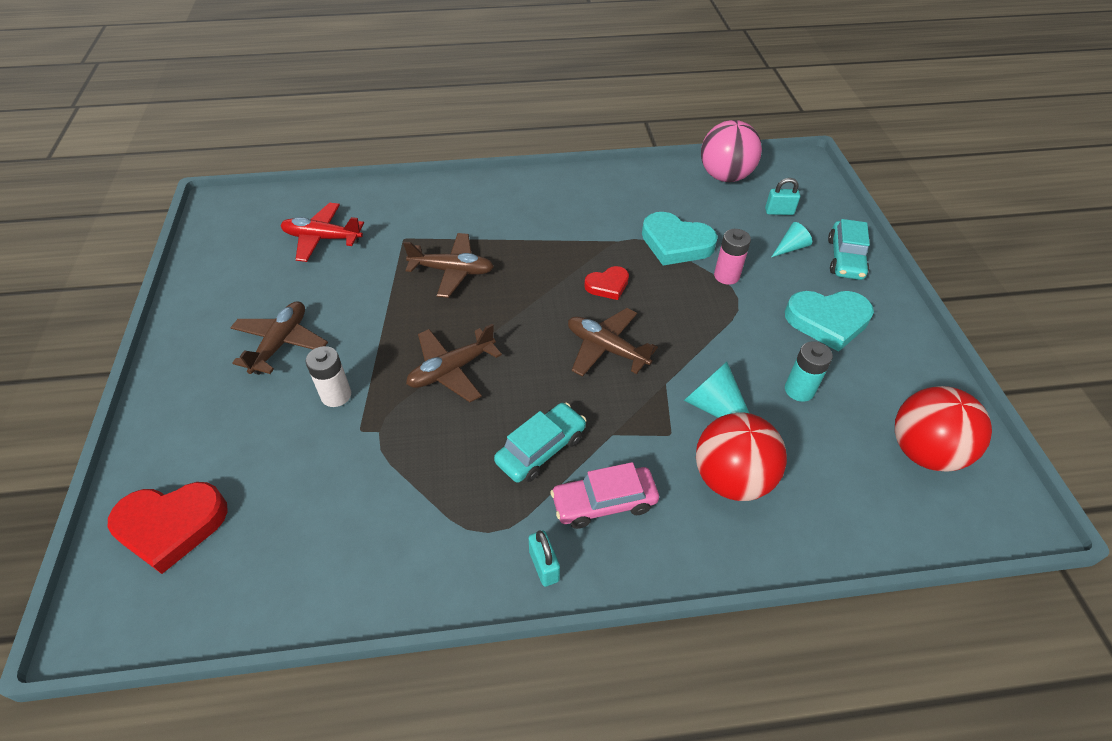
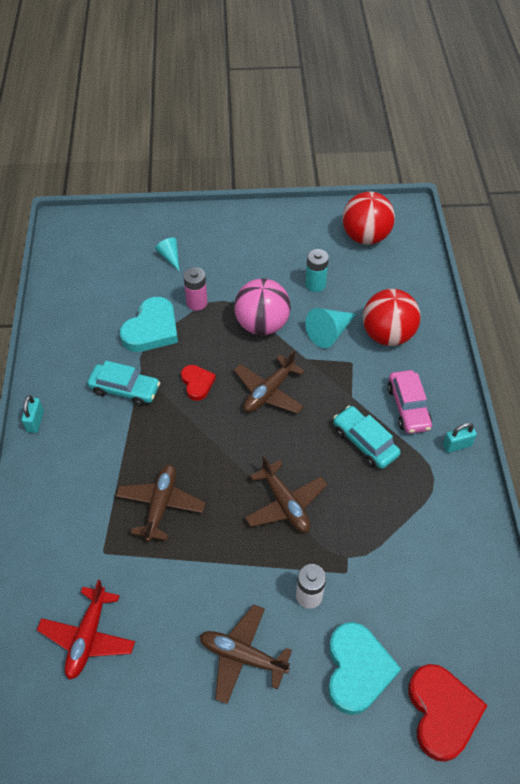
camera: 85 degrees left, 5 degrees up
(725, 176) = (66, 280): pink ball -> pink ball (262, 324)
(779, 212) = (124, 254): turquoise padlock -> turquoise padlock (35, 421)
(827, 321) = (252, 254): turquoise heart -> turquoise heart (357, 670)
(845, 258) = (188, 228): turquoise car -> turquoise car (125, 389)

